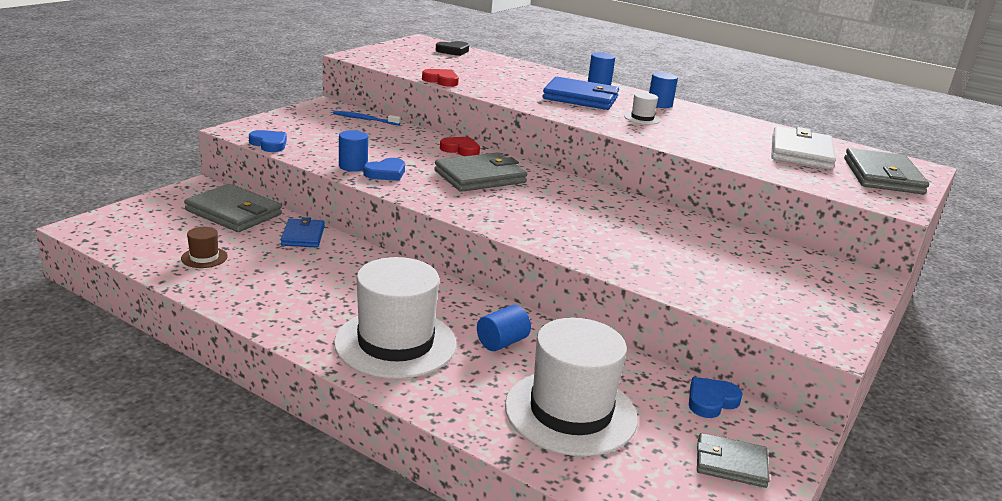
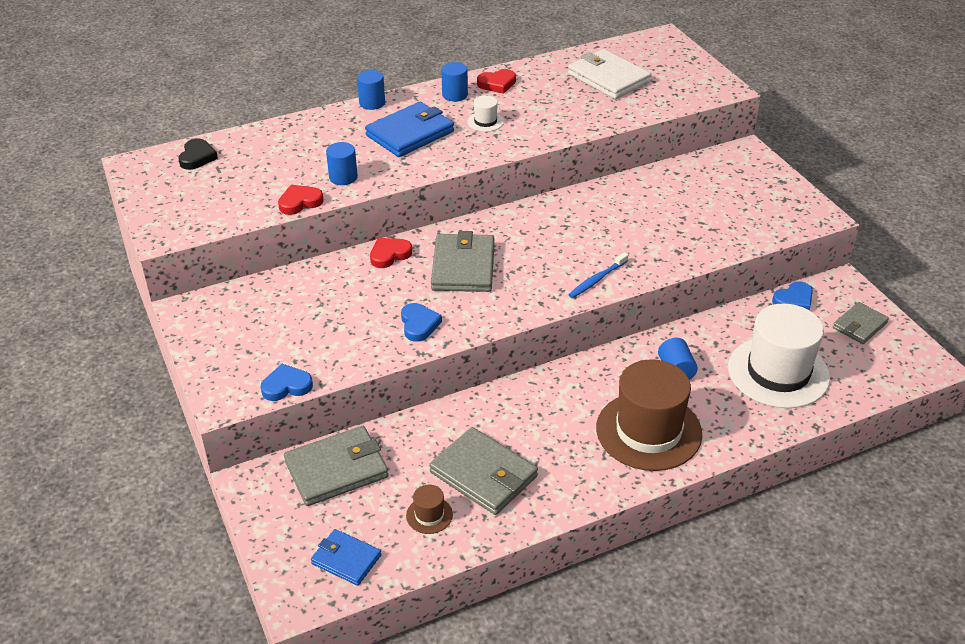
camera: 55 degrees left, 15 degrees up
(303, 236) = (423, 432): blue wallet -> blue wallet (346, 559)
(353, 166) = (387, 342): blue cylinder -> blue cylinder (343, 177)
(364, 119) = (258, 293): blue toothbrush -> blue toothbrush (597, 280)
(395, 343) = (648, 431): white hat -> brown hat
(704, 115) = (497, 84): none -> red heart
(711, 401) = (794, 300): blue heart -> blue heart turned 120 degrees counterclockwise
(883, 176) = (672, 65): grey wallet -> grey wallet (483, 474)

